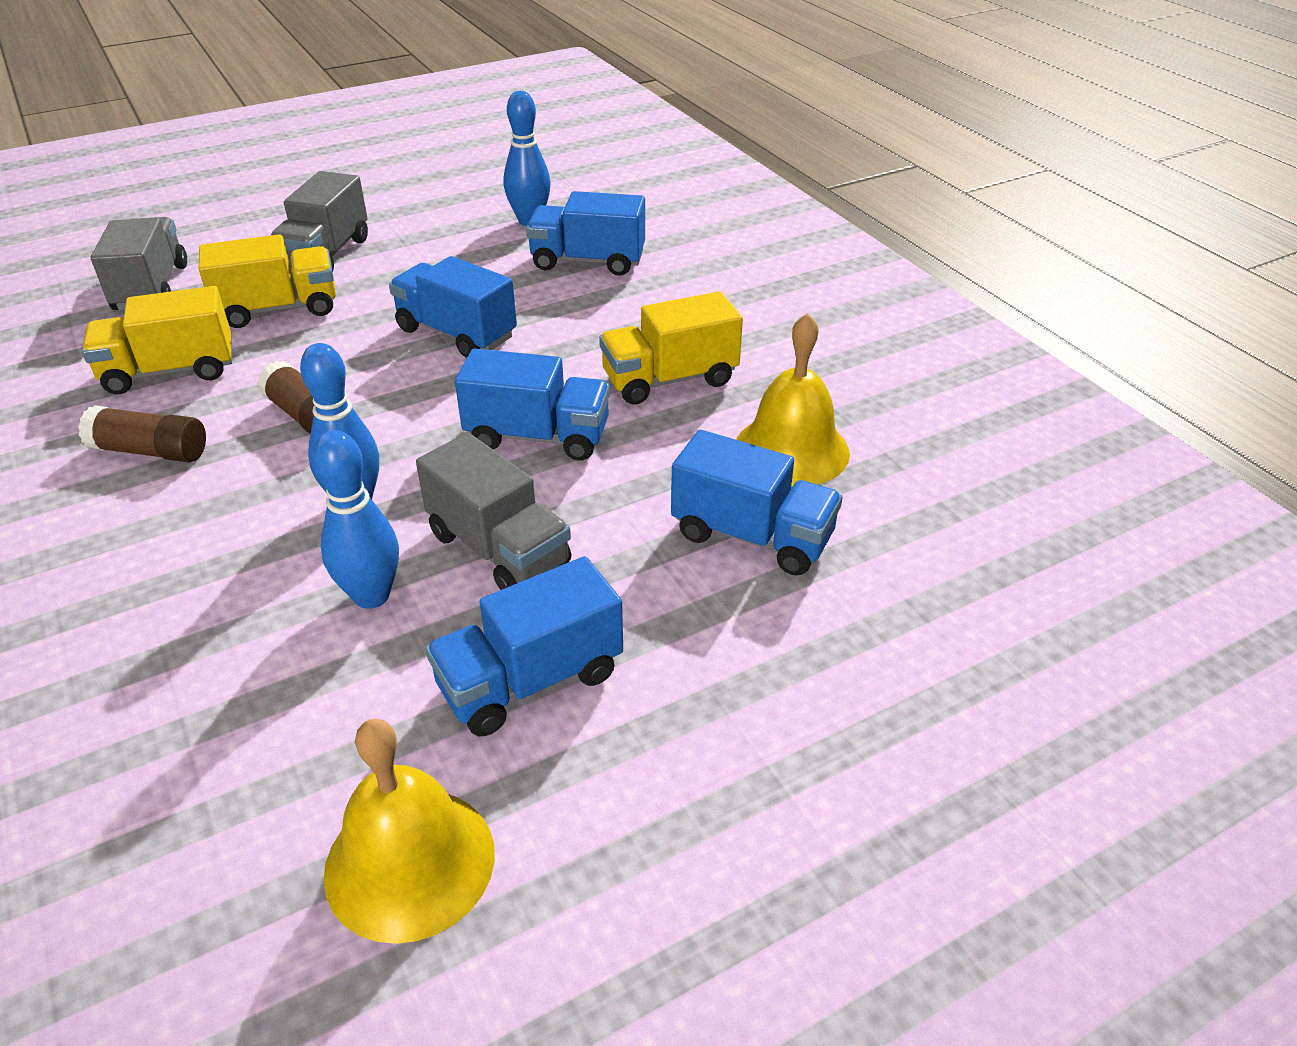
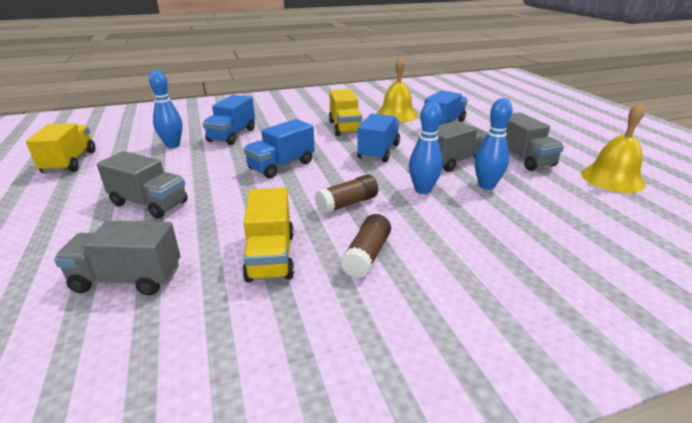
camera: 80 degrees left, 10 degrees down
(278, 309) = (213, 218): yellow truck -> yellow truck (70, 162)
(530, 680) = (523, 158): blue truck -> grey truck

